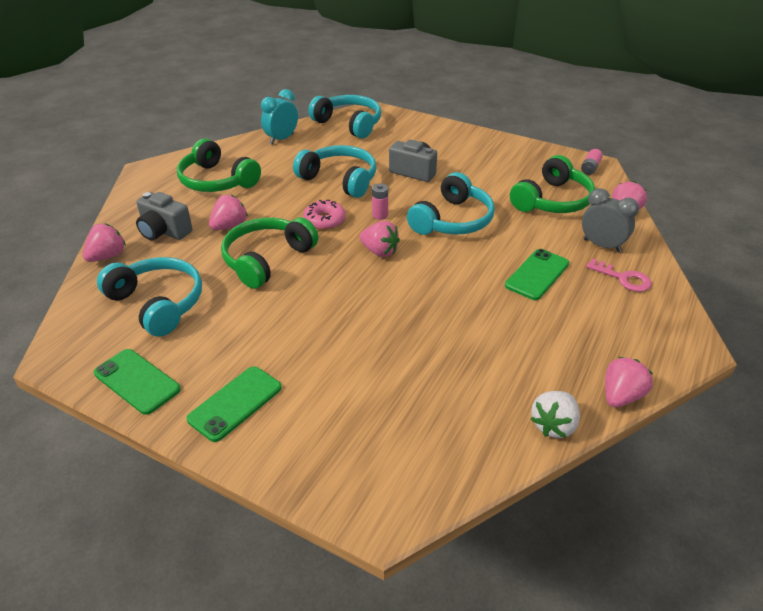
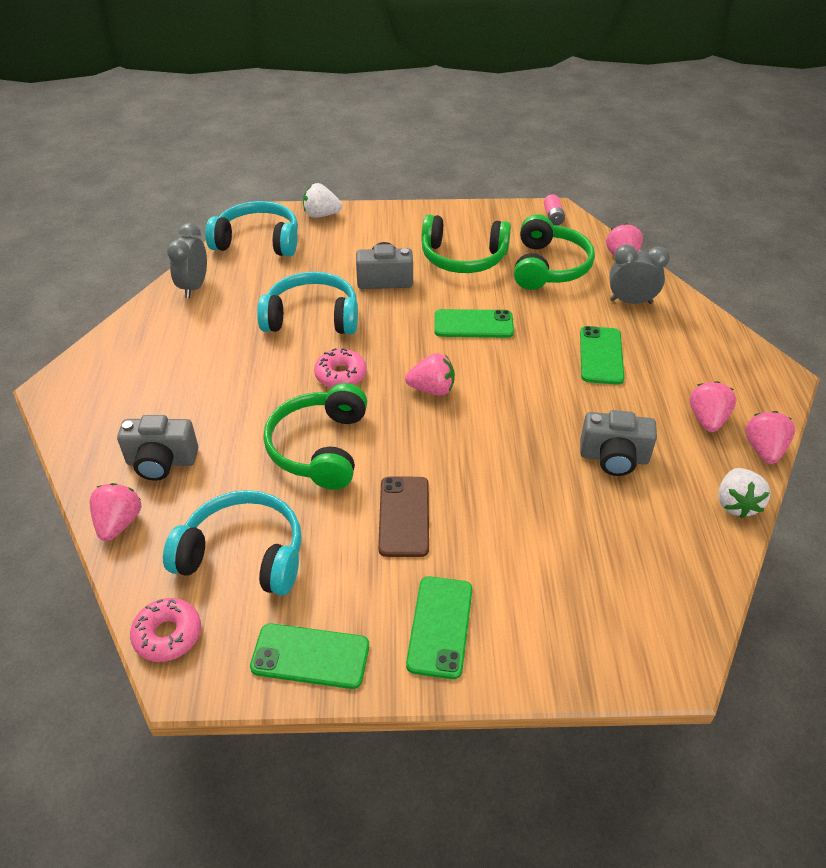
camera: 30 degrees left, 5 degrees up
(71, 330) = (168, 635): none -> pink donut
(217, 181) = (164, 370): green headphones -> green headphones (463, 258)
(229, 226) = (237, 423): pink strawberry -> pink strawberry (707, 419)
(280, 323) = (404, 516): none -> brown phone
(281, 139) = (194, 287): turquoise clock -> grey clock
(380, 215) = (395, 346): pink battery -> none
(408, 119) = (321, 215): none -> white strawberry
(452, 220) = (473, 324): turquoise headphones -> green phone
(477, 349) = (614, 458): none -> grey camera
(623, 278) = (675, 330): pink key -> none

